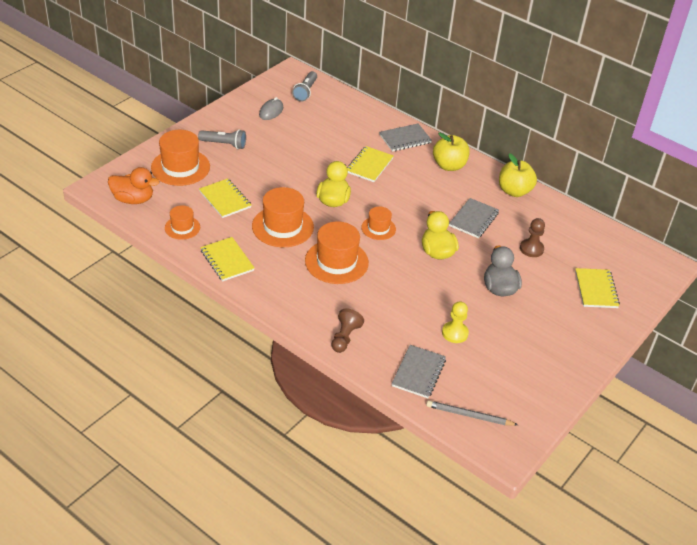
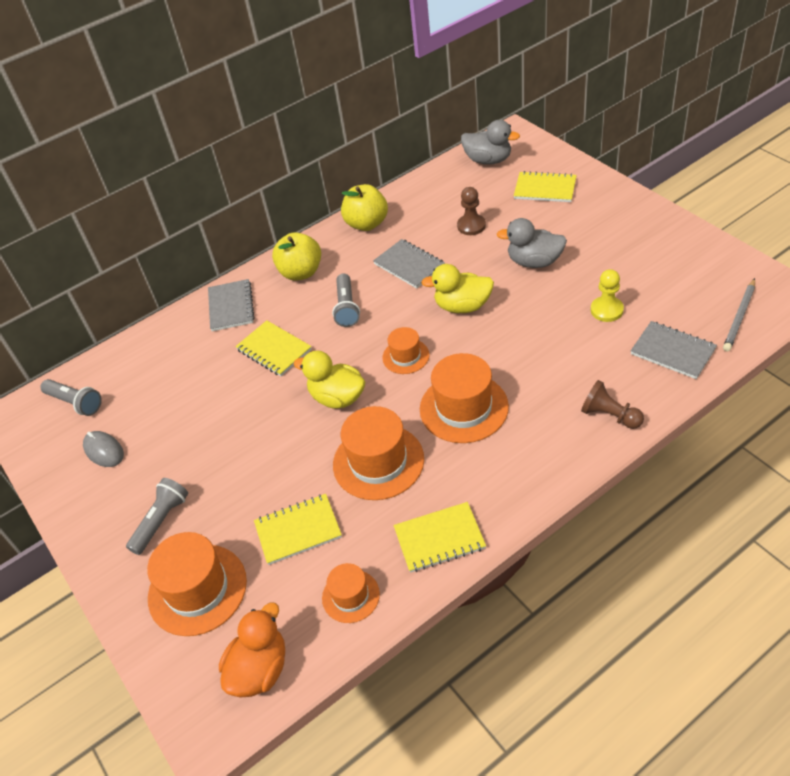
camera: 65 degrees left, 5 degrees up
(419, 193) = (347, 307): none -> grey flashlight
(622, 252) = (488, 160): none -> grey duck

